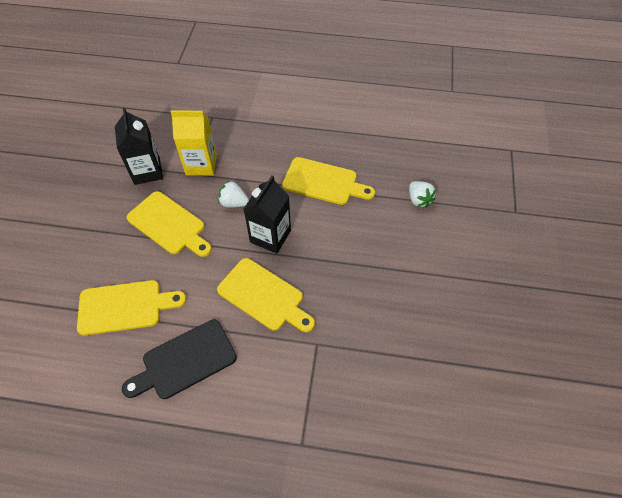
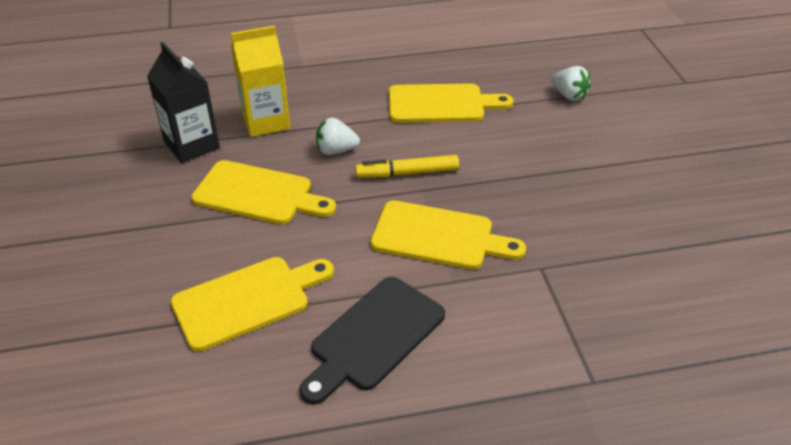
camera: 20 degrees left, 15 degrees down
(270, 236) = (407, 173): black carton -> yellow marker

